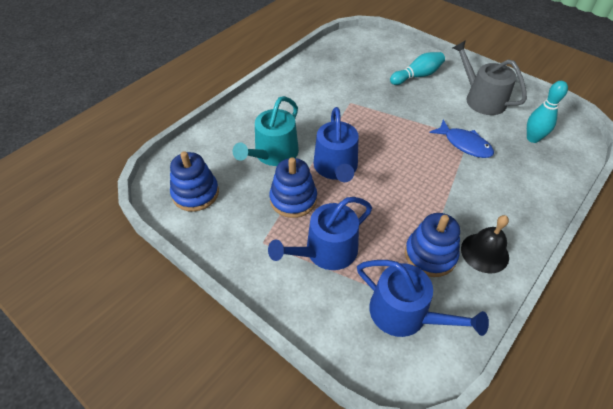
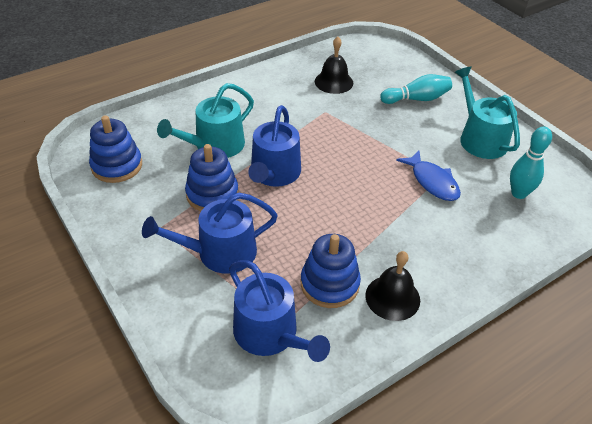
camera: 15 degrees right, 5 degrees down
(344, 75) = (334, 82): none -> black bell
(481, 99) = (480, 138): grey watering can -> turquoise watering can

